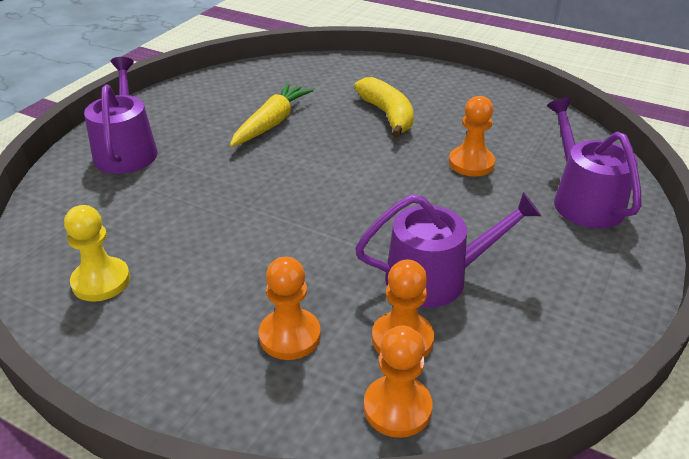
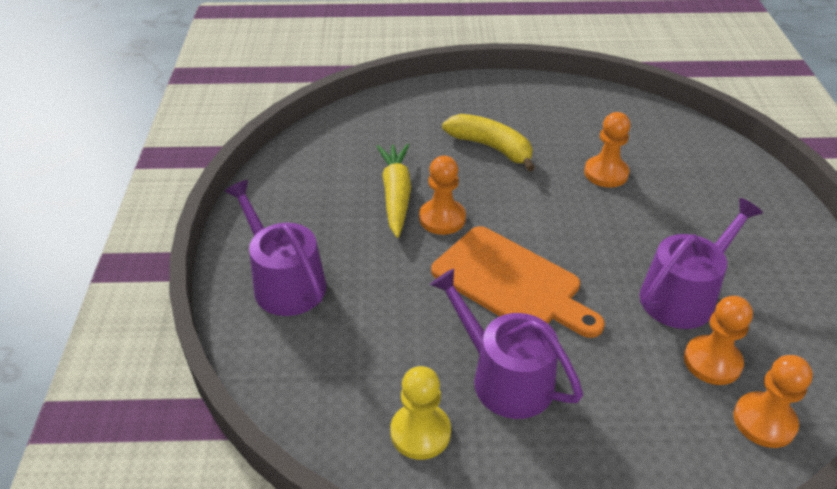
camera: 30 degrees left, 5 degrees up
(290, 336) = (631, 402): orange pawn -> orange pawn (442, 218)
(291, 211) = (511, 282): none -> orange cutting board
(583, 200) = (716, 177): purple watering can -> purple watering can (504, 377)

